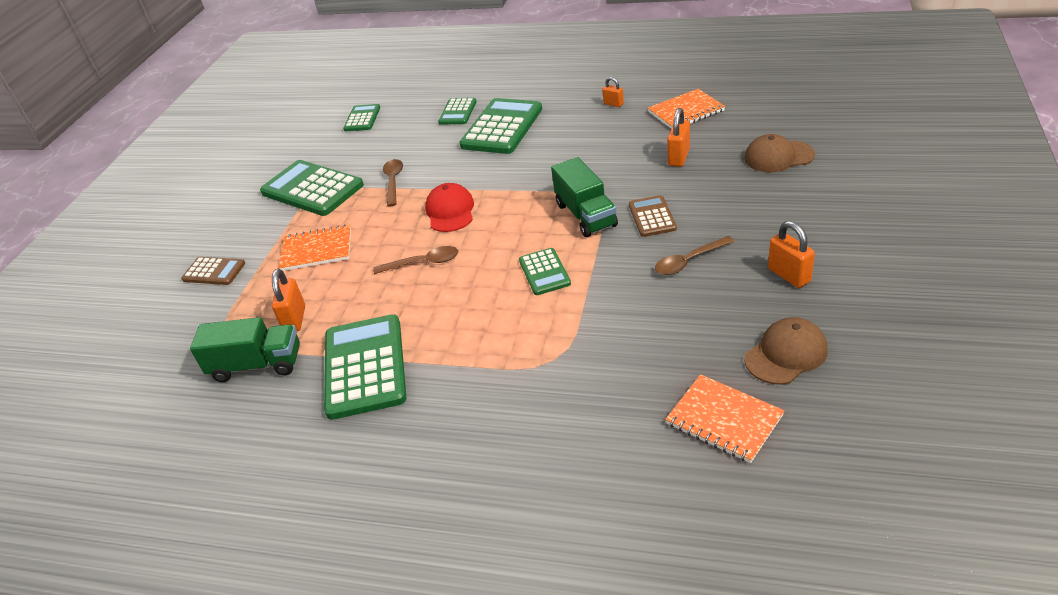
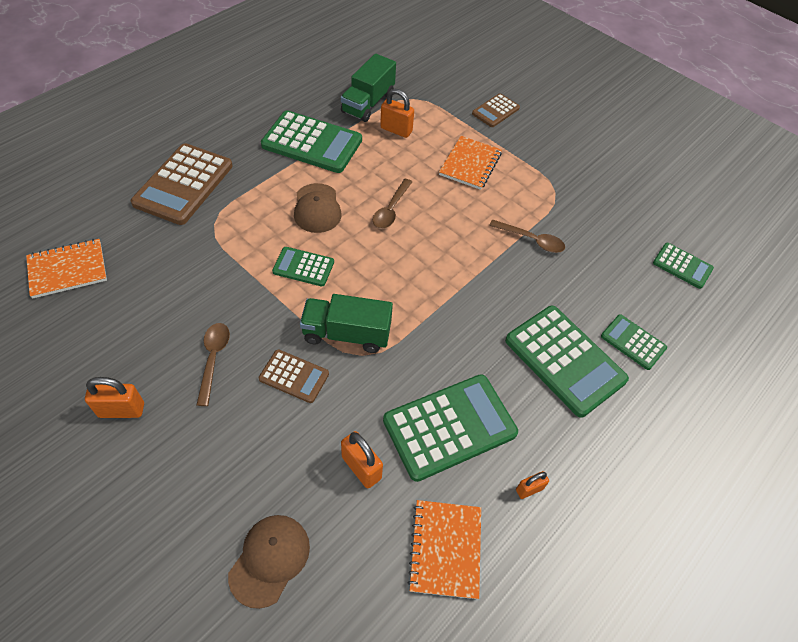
camera: 110 degrees right, 15 degrees up
(312, 189) = (567, 189): green calculator -> green calculator (449, 426)
(450, 211) = (446, 254): red cap -> none
(521, 422) = (184, 184): none -> brown calculator
(786, 354) = (65, 341): brown cap -> brown cap (317, 208)

